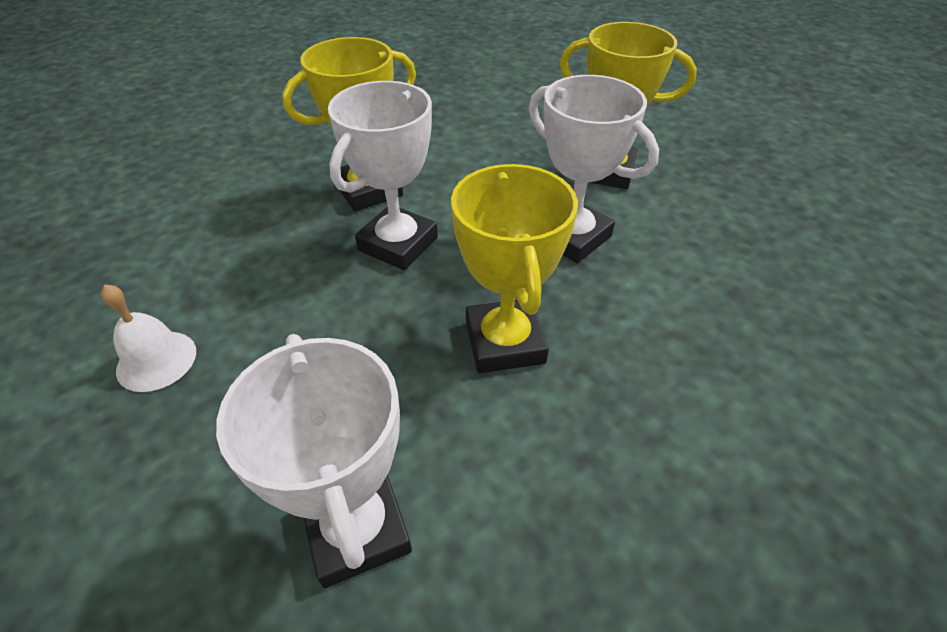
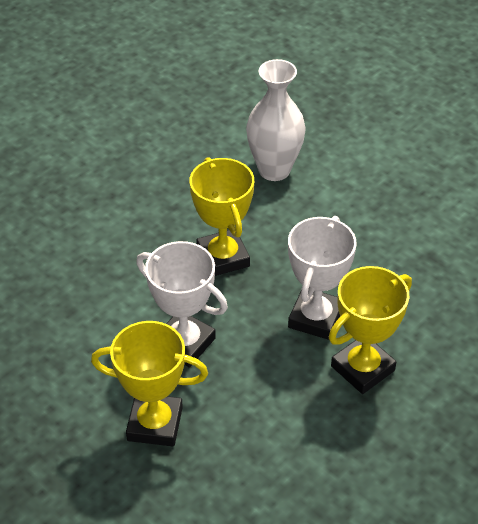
camera: 170 degrees right, 0 degrees up
(156, 360) = (421, 221): white bell -> none
(357, 528) = (274, 170): white trophy -> white vase

